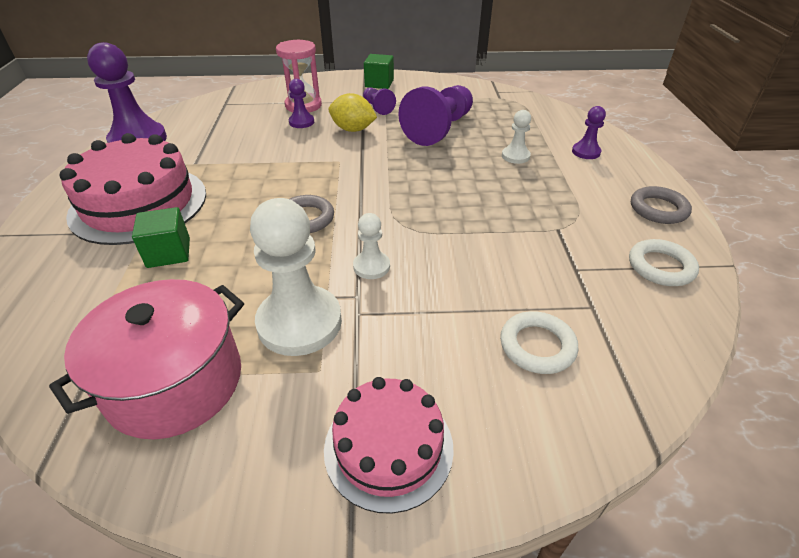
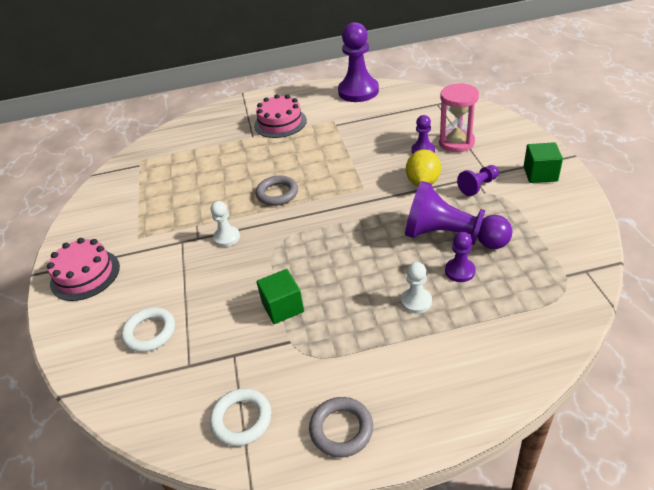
camera: 85 degrees right, 0 degrees up
(139, 204) = (280, 123): pink cake -> pink cake, size x0.62
(168, 253) = (232, 152): green cube -> green cube (283, 307)
(175, 382) = (134, 191): pink pot -> none
(299, 322) = (174, 220): white pawn -> none
(586, 152) = (452, 364): purple pawn -> purple pawn (460, 271)

